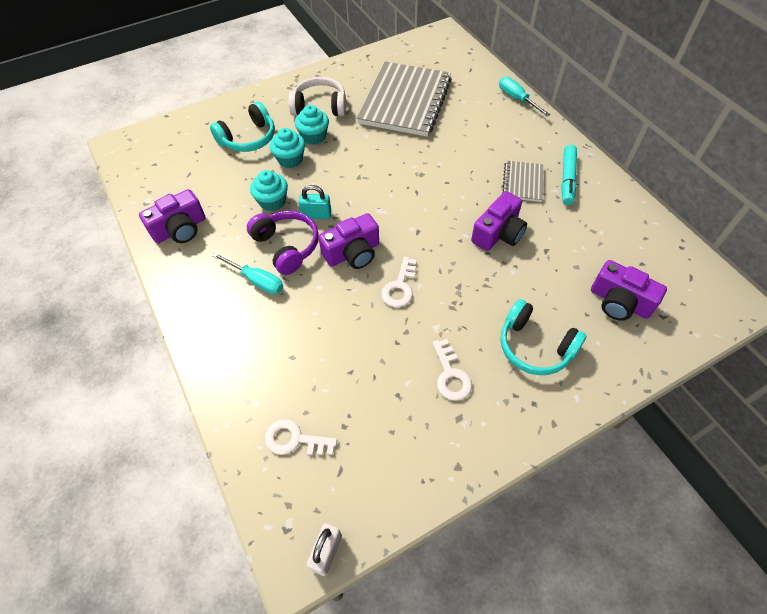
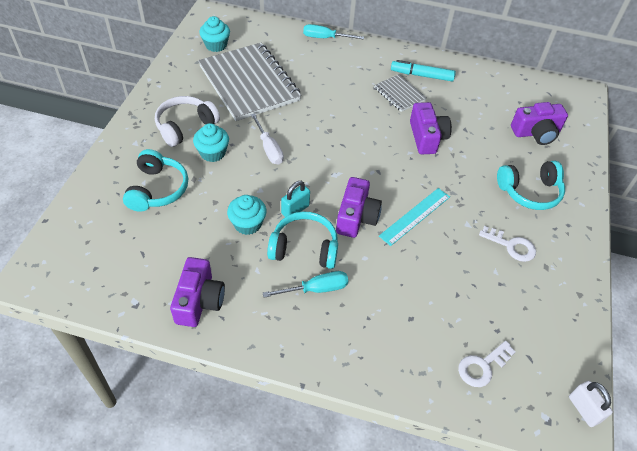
camera: 50 degrees left, 5 degrees down
(286, 246) = (304, 248): purple headphones -> turquoise headphones
(290, 159) = (217, 183): turquoise cupcake -> turquoise cupcake (216, 45)
(356, 158) = (269, 148): none -> white screwdriver
(400, 287) = (415, 216): white key -> turquoise ruler
(567, 179) = (421, 75): turquoise marker -> turquoise marker turned 135 degrees clockwise

